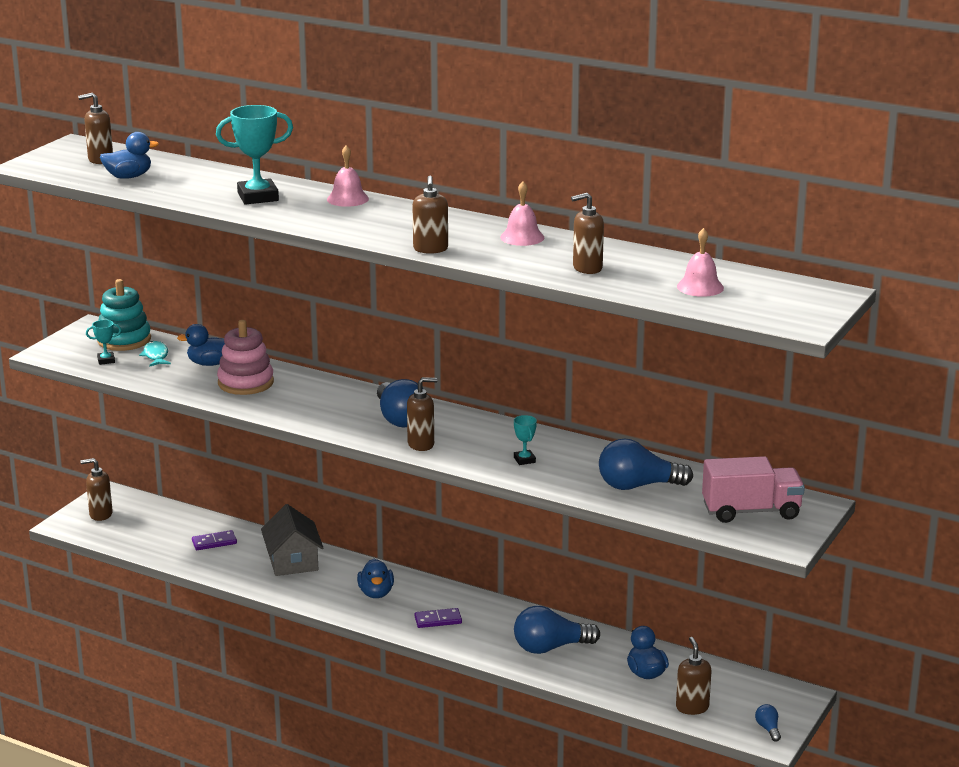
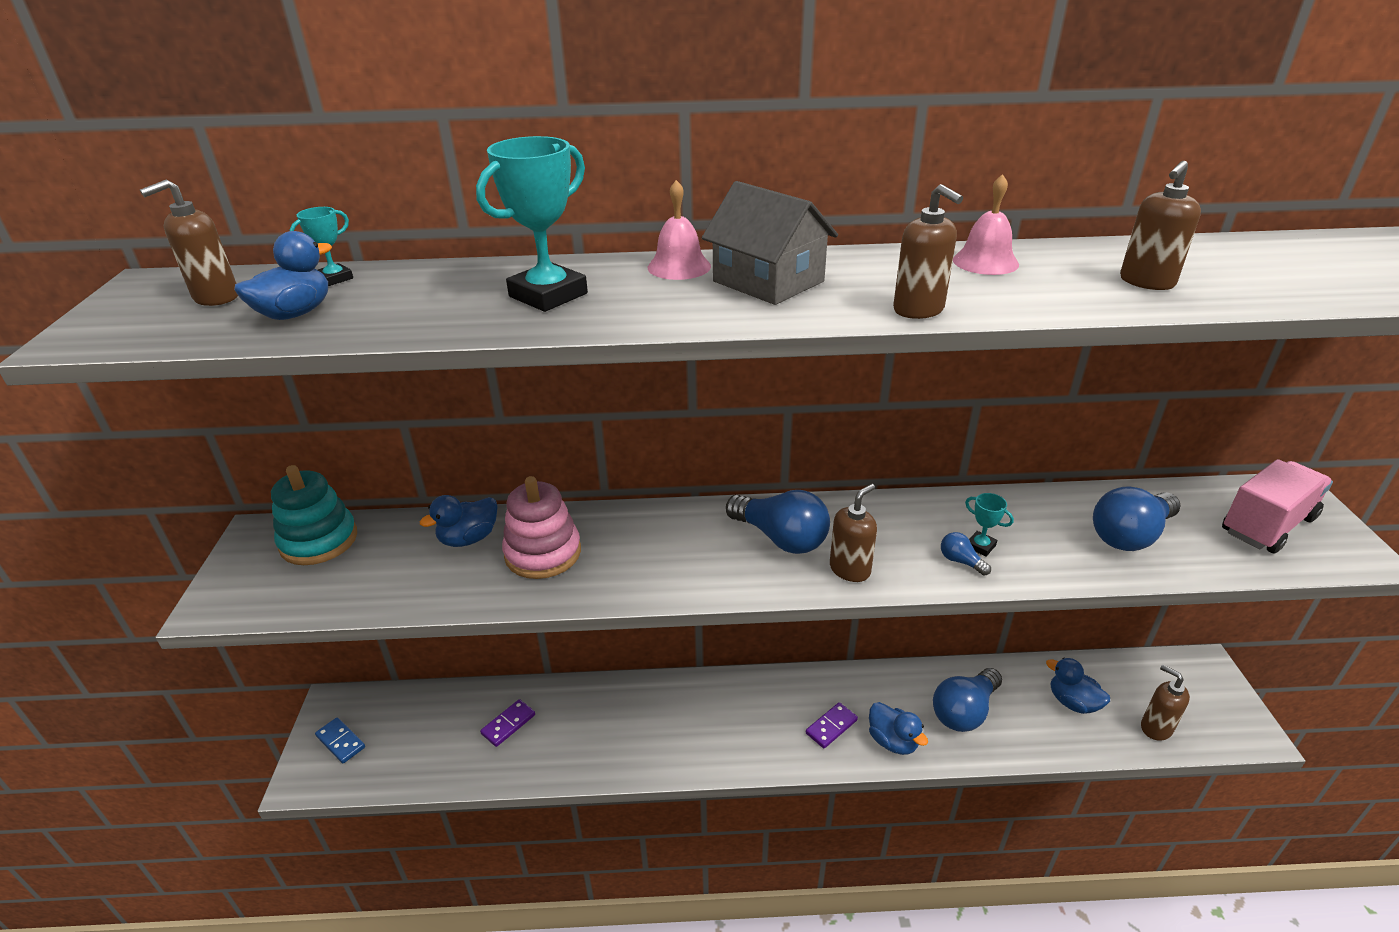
camera: 30 degrees left, 10 degrees up
(100, 514) = (340, 742): brown soap dispenser -> blue domino
(106, 360) = (317, 586): turquoise trophy -> turquoise trophy (335, 278)
(156, 356) = (384, 552): turquoise fish -> none
(293, 561) = (616, 712): grey house -> grey house (768, 281)
(376, 593) = (738, 718): blue duck -> blue duck (892, 741)
(700, 287) = (1308, 271): pink bell -> none
(768, 729) = (1238, 721): blue light bulb -> blue light bulb (960, 561)

